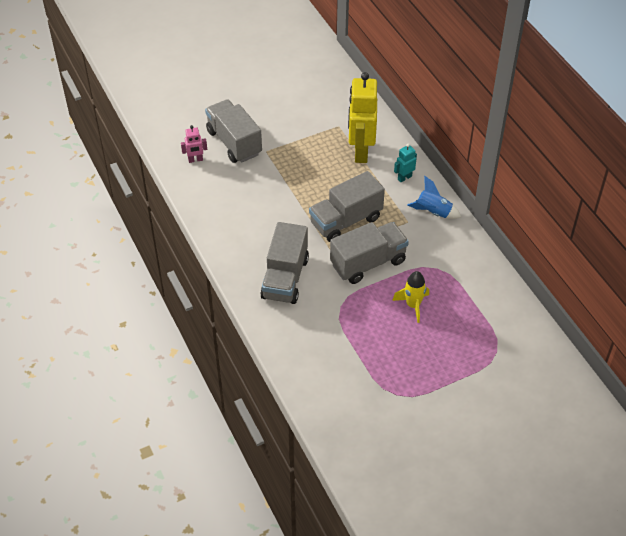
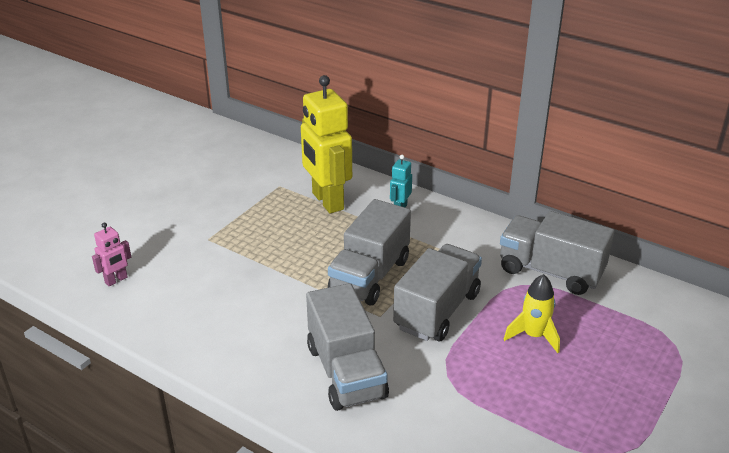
camera: 30 degrees left, 15 degrees down
(234, 142) = (158, 244): grey truck -> grey truck (550, 271)
(433, 212) = (463, 230): blue rocket -> none

